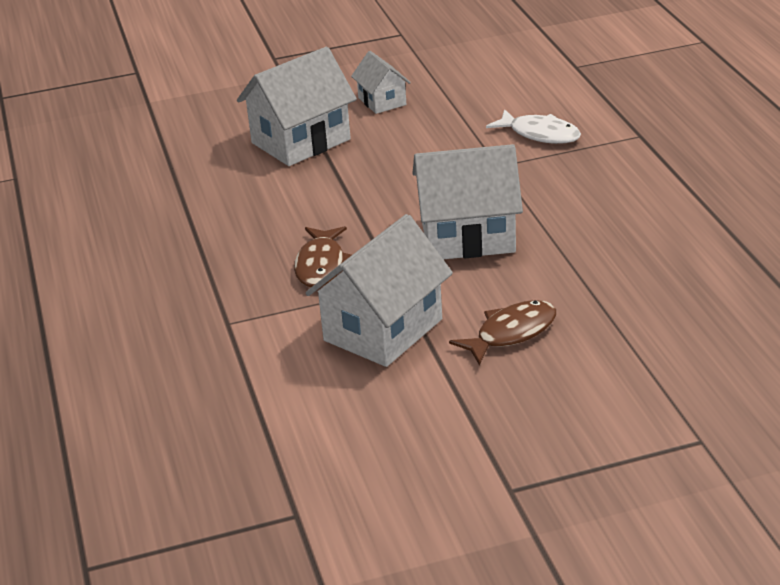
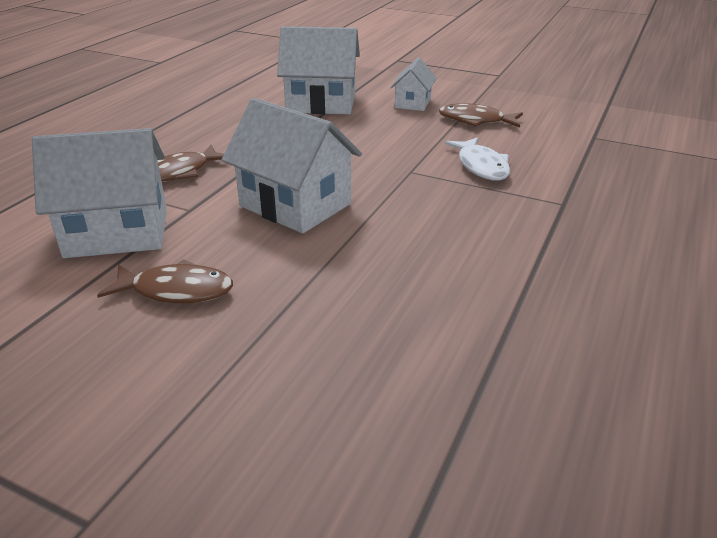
camera: 40 degrees right, 0 degrees up
(465, 94) = (475, 121): none -> brown fish

